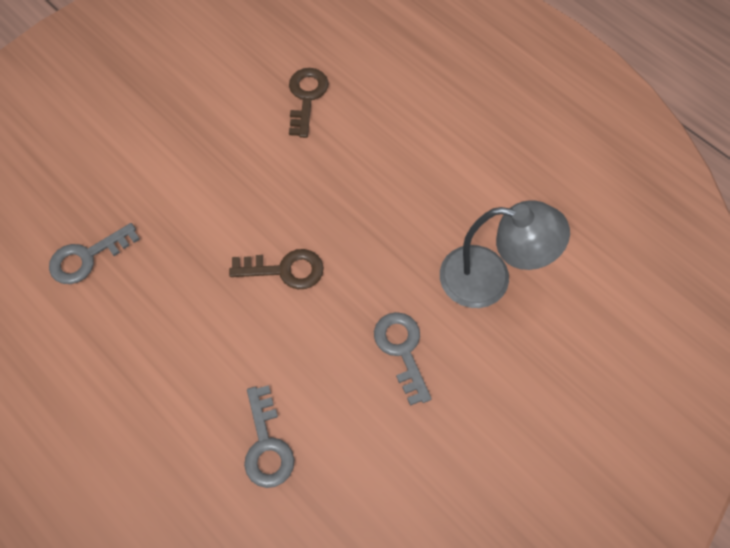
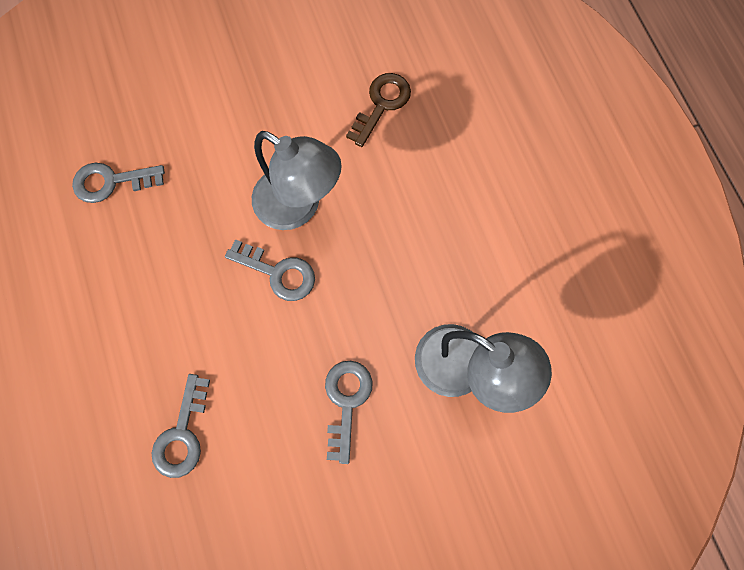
camera: 25 degrees right, 10 degrees up
(275, 208) = (298, 207): none -> grey lamp
(285, 270) = (278, 273): brown key -> grey key

